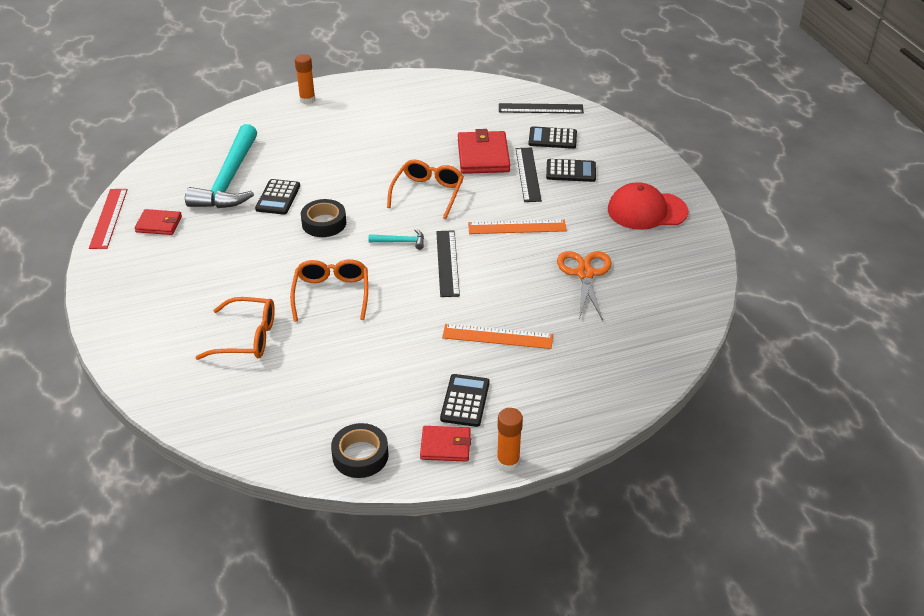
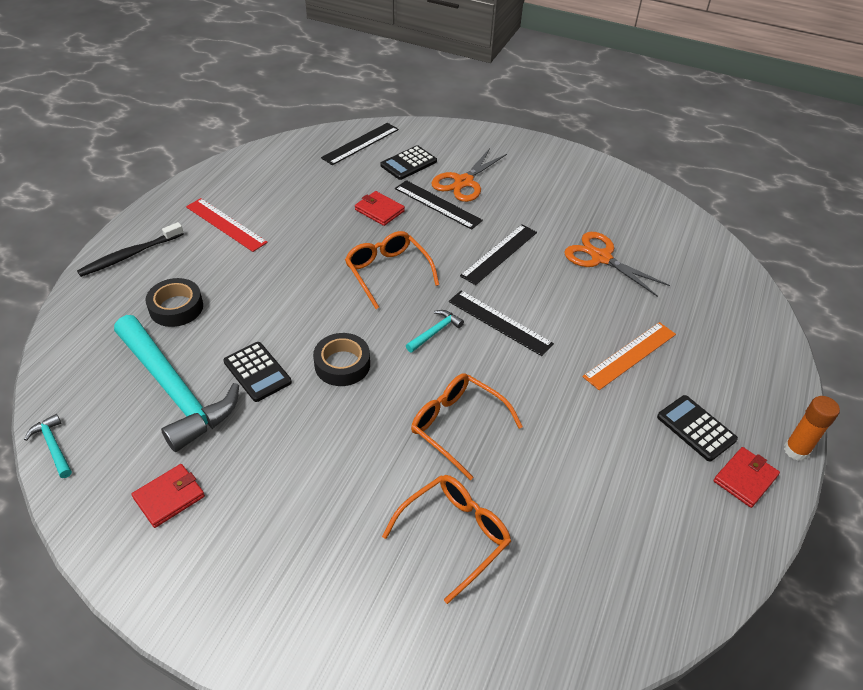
camera: 50 degrees left, 5 degrees up
(109, 218) = (92, 539): red ruler -> red ruler (226, 224)
(148, 169) = (53, 446): none -> turquoise hammer
(307, 100) = (130, 255): orange glue stick -> black toothbrush
(360, 455) = (712, 550): black tape -> black tape (176, 307)
(483, 156) = (379, 210): red wallet -> red wallet, size x0.59
(517, 227) = (499, 254): orange ruler -> black ruler
(571, 171) = (463, 182): black calculator -> orange scissors
(647, 211) = (560, 181): red cap -> none

